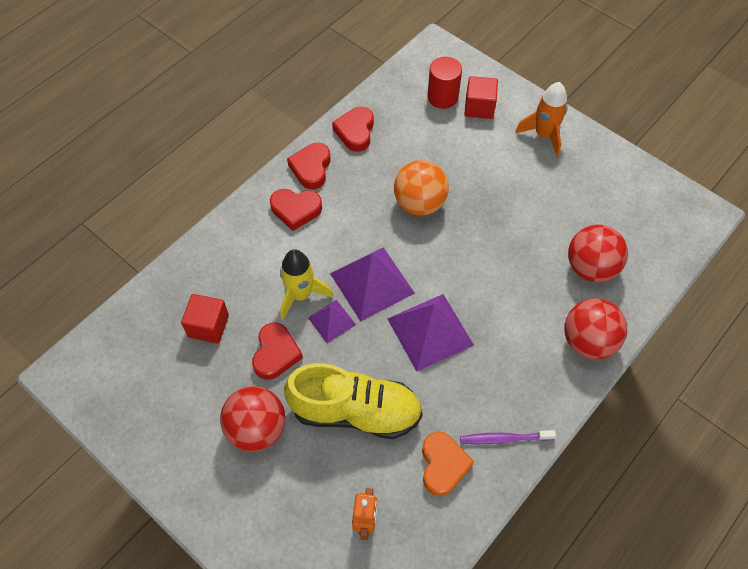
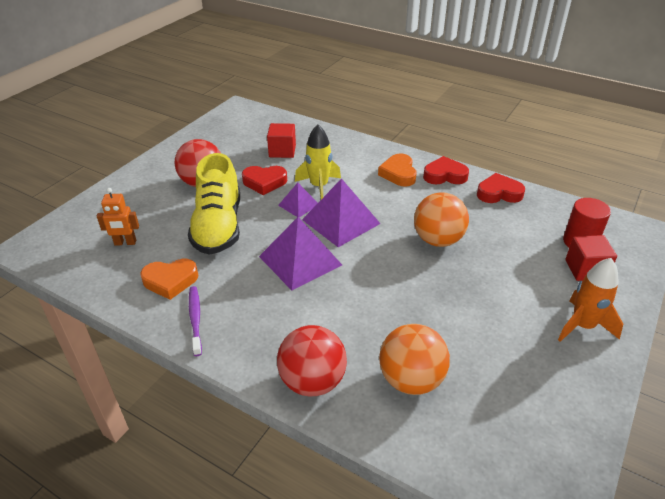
camera: 80 degrees right, 20 degrees down
(296, 210) = (398, 174): red heart -> orange heart
(590, 267) = (411, 380): red ball -> orange ball

